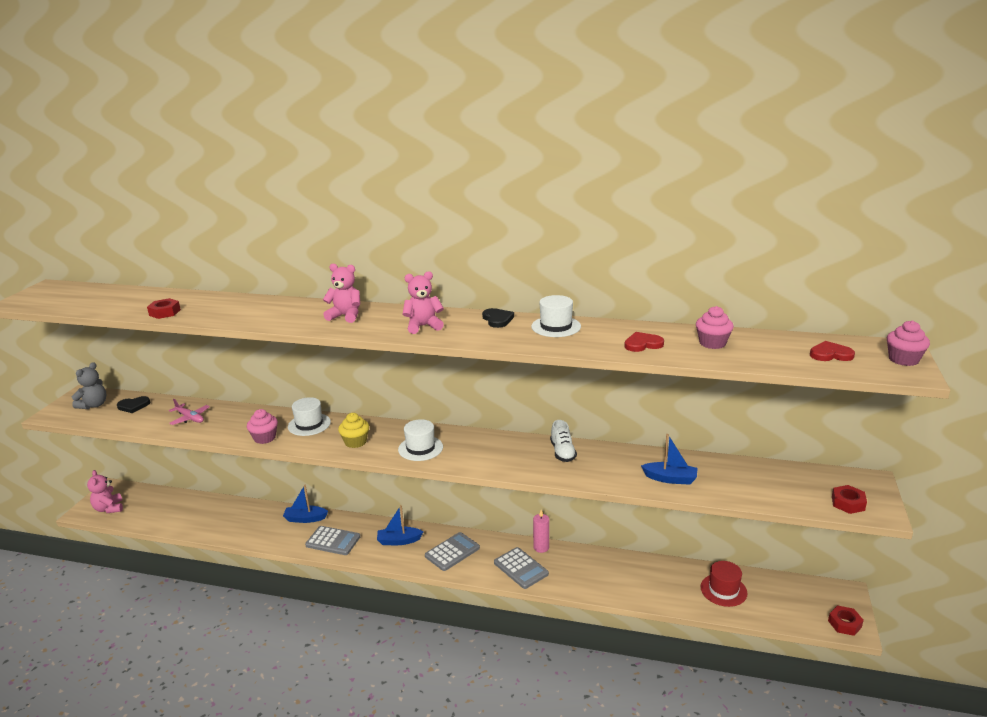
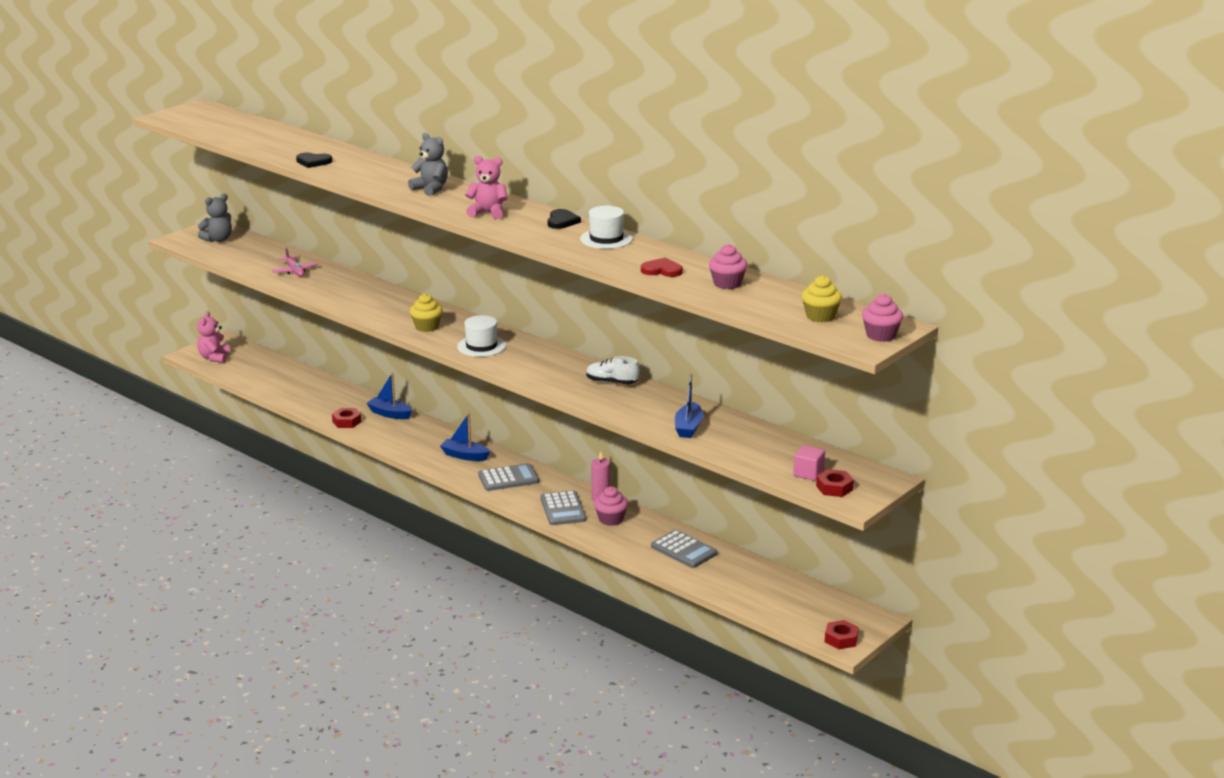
camera: 25 degrees right, 0 degrees up
(133, 406) = (252, 248): black heart -> black heart (313, 162)
(165, 312) = (280, 153): red nut -> red nut (347, 422)
(265, 438) = (348, 304): pink cupcake -> pink cupcake (611, 519)
(309, 424) = (398, 302): white hat -> none
(333, 541) = (401, 439): grey calculator -> grey calculator (684, 550)
(345, 316) = (431, 189): pink teddy bear -> grey teddy bear
(562, 452) = (612, 382): white shoe -> white shoe turned 90 degrees clockwise
(670, 479) = (688, 427): blue boat -> blue boat turned 60 degrees clockwise
(723, 590) = (749, 581): red hat -> none
(811, 495) = (808, 473): none -> pink cube
(830, 354) = (820, 316): red heart -> yellow cupcake

